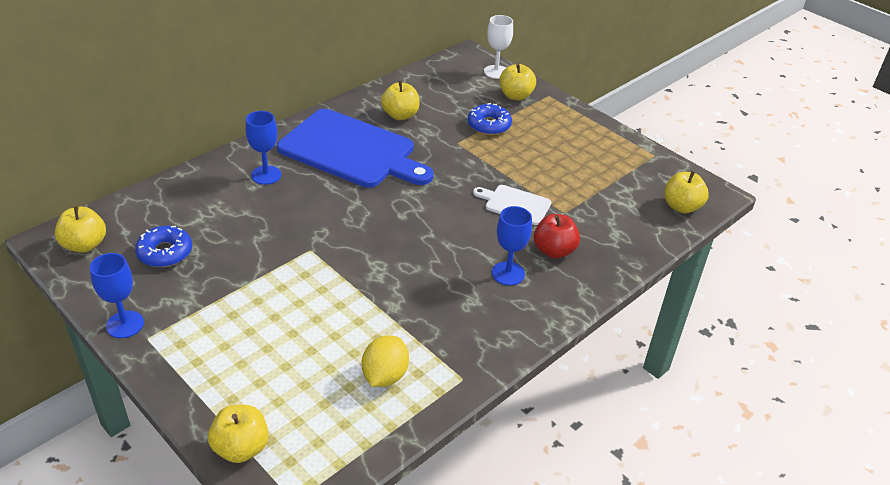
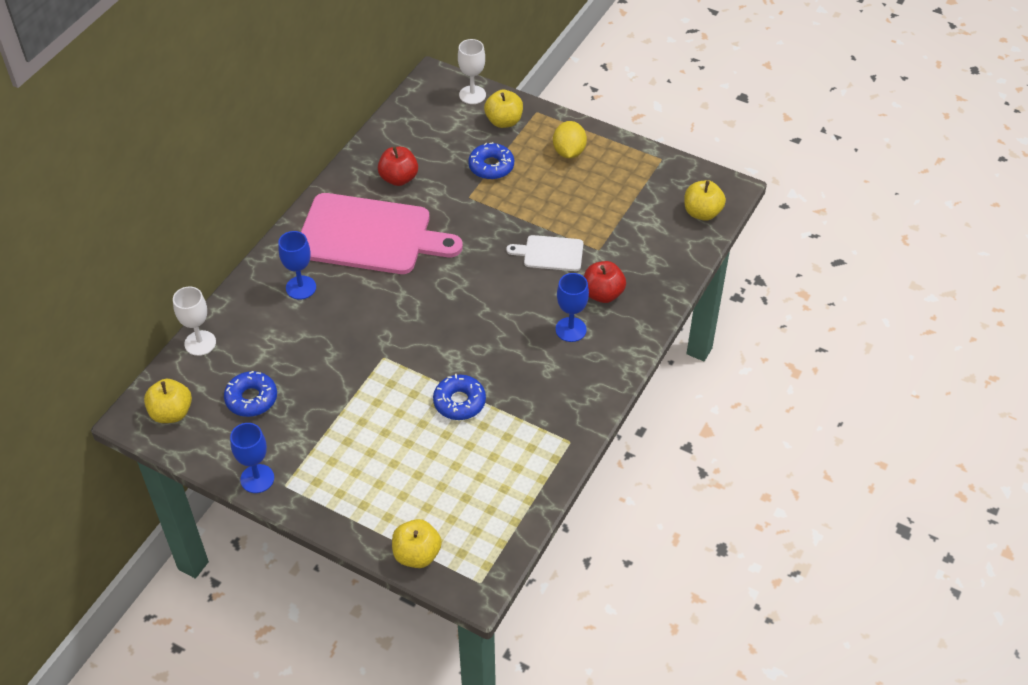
camera: 15 degrees left, 10 degrees up
(149, 195) = (200, 343): none -> white goblet
(351, 151) = (370, 235): blue cutting board -> pink cutting board
(364, 309) = (459, 402): none -> blue donut
(385, 376) = (505, 458): yellow lemon -> yellow lemon (569, 152)
(400, 115) = (399, 178): yellow apple -> red apple

